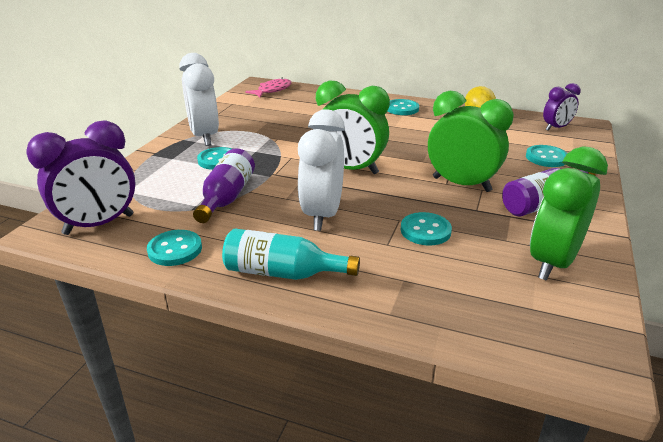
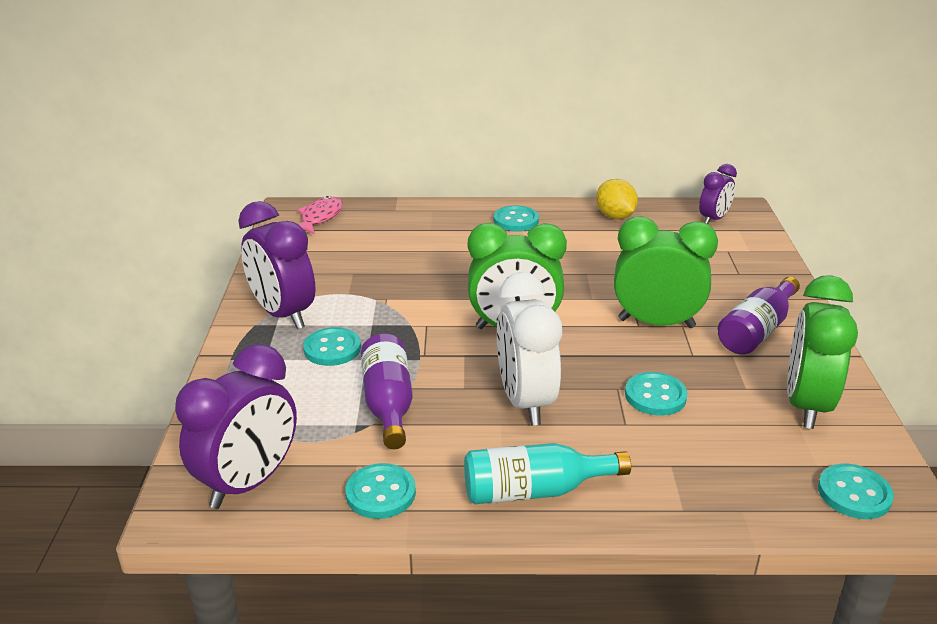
camera: 20 degrees left, 0 degrees up
(205, 137) = (283, 314): white clock -> purple clock
(546, 158) = (726, 266): turquoise button -> turquoise button (854, 493)

